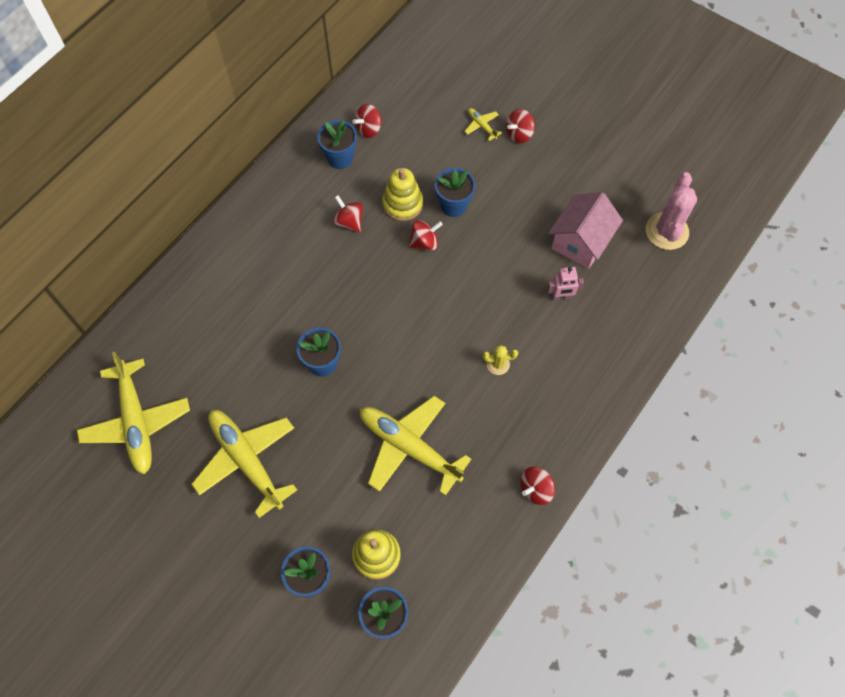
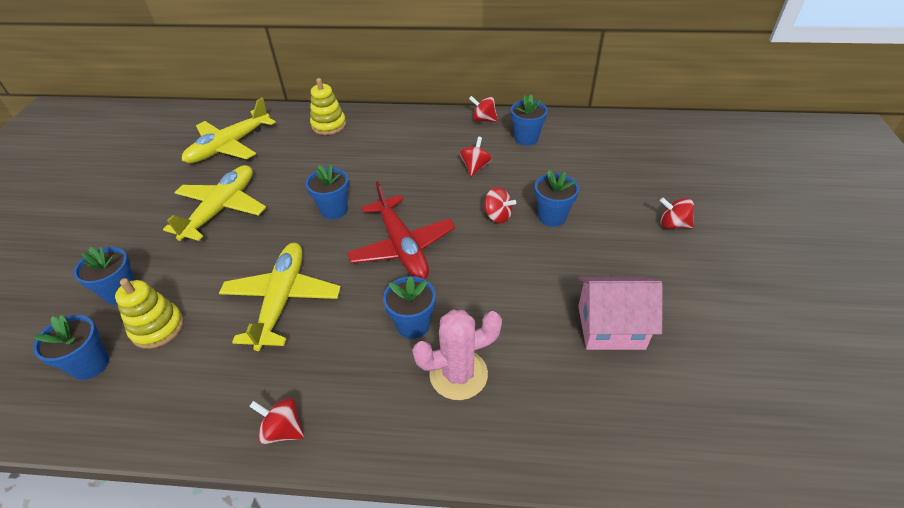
camera: 60 degrees right, 20 degrees down
(369, 129) = (568, 140): red spinning top -> red spinning top (483, 120)
(402, 204) = (521, 187): yellow stacking toy -> yellow stacking toy (329, 125)
(409, 331) = (402, 246): none -> red plane
(482, 126) = (650, 198): yellow plane -> none
(498, 364) = (413, 325): yellow cactus -> blue flower pot
(561, 297) = (531, 341): pink robot -> none
(667, 231) = (710, 405): pink cactus -> pink cactus (458, 374)

